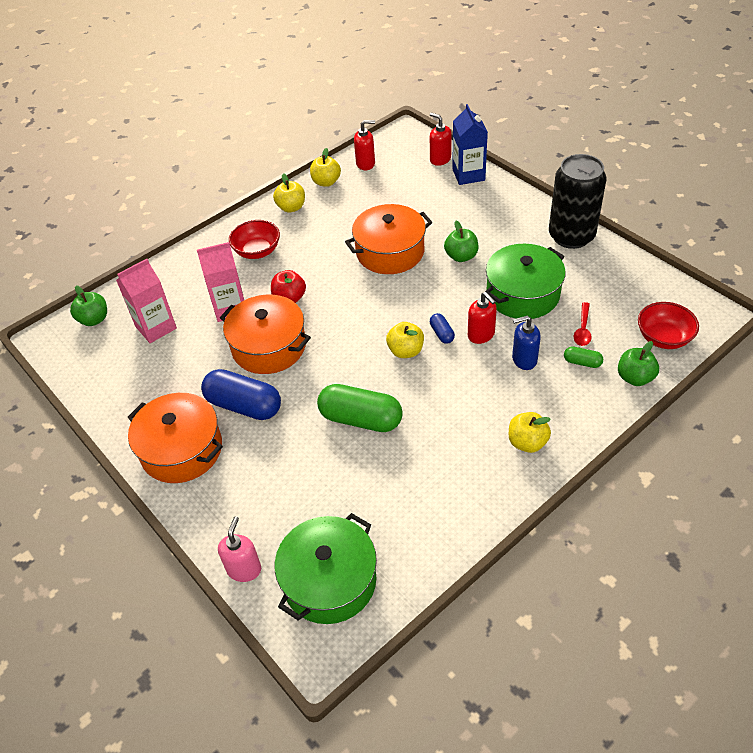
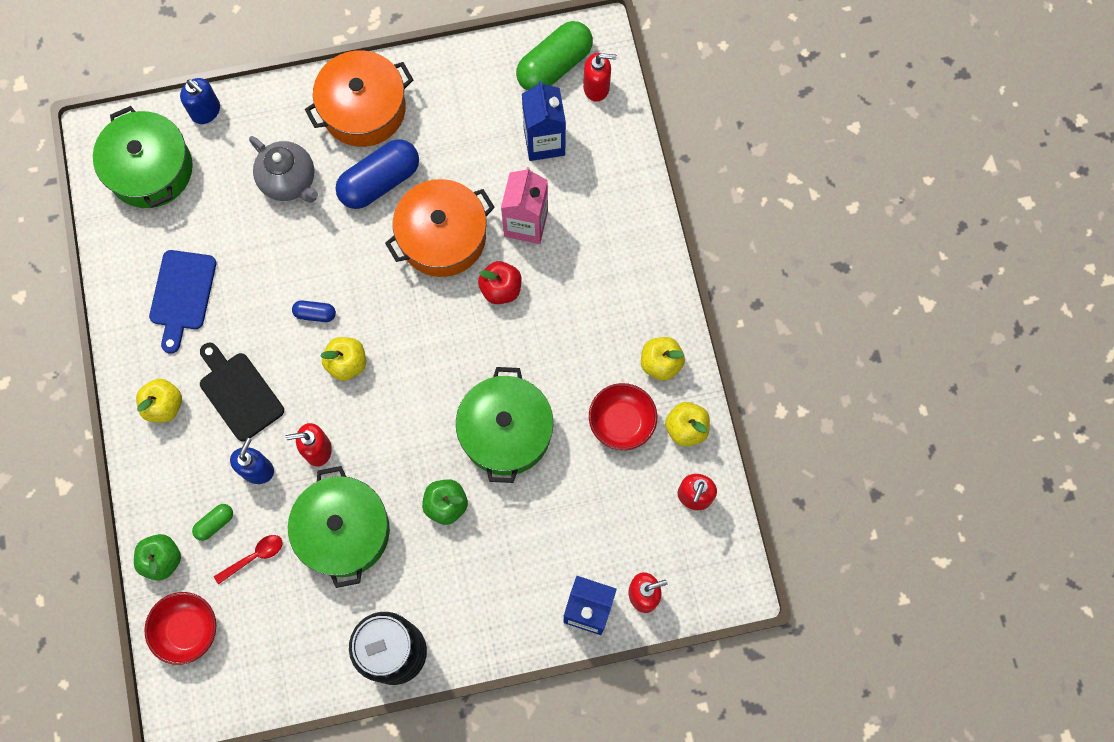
camera: 115 degrees right, 25 degrees up
(94, 319) = (596, 87): green apple -> red soap dispenser
(156, 327) = (544, 142): pink carton -> blue carton
(244, 569) = (206, 111): pink soap dispenser -> blue soap dispenser
(257, 251) = (602, 290): red bowl -> red bowl (621, 422)
(278, 465) = (289, 181): none -> grey teapot
(361, 419) = (292, 276): green capsule -> green capsule (554, 66)
(390, 252) = (505, 431): orange pot -> green pot
(429, 484) = (182, 295): none -> blue cutting board
(442, 333) = (346, 412): blue capsule -> blue capsule (315, 314)
(478, 401) = (239, 393): none -> black cutting board
(583, 329) = (254, 557): red spoon -> red spoon turned 105 degrees clockwise

